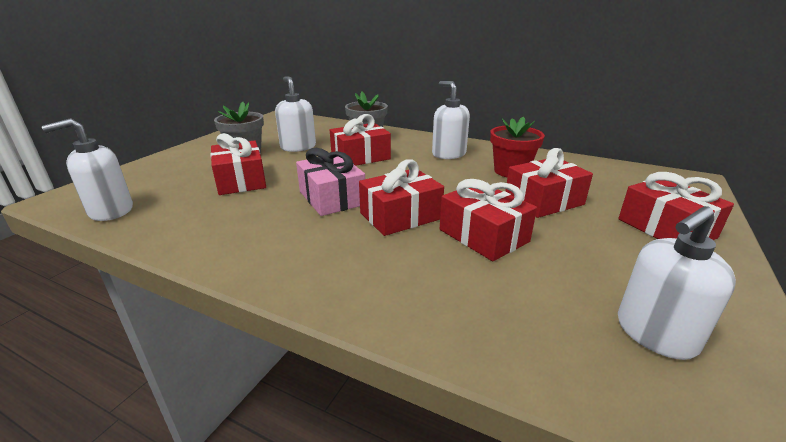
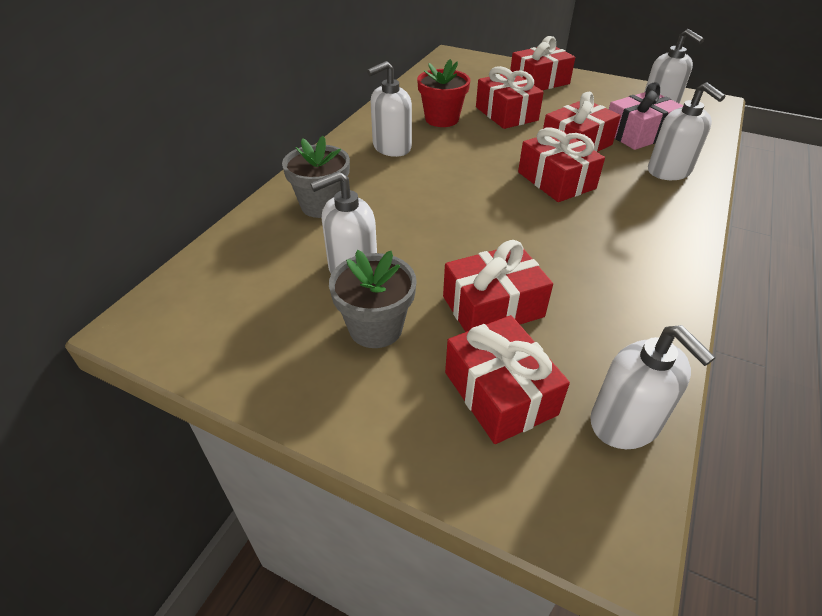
camera: 90 degrees left, 15 degrees up
(332, 198) = (528, 222): pink gift -> pink gift (638, 134)
(360, 157) = (399, 208): red gift -> red gift (499, 393)
(428, 298) = (669, 171): none -> white soap dispenser

